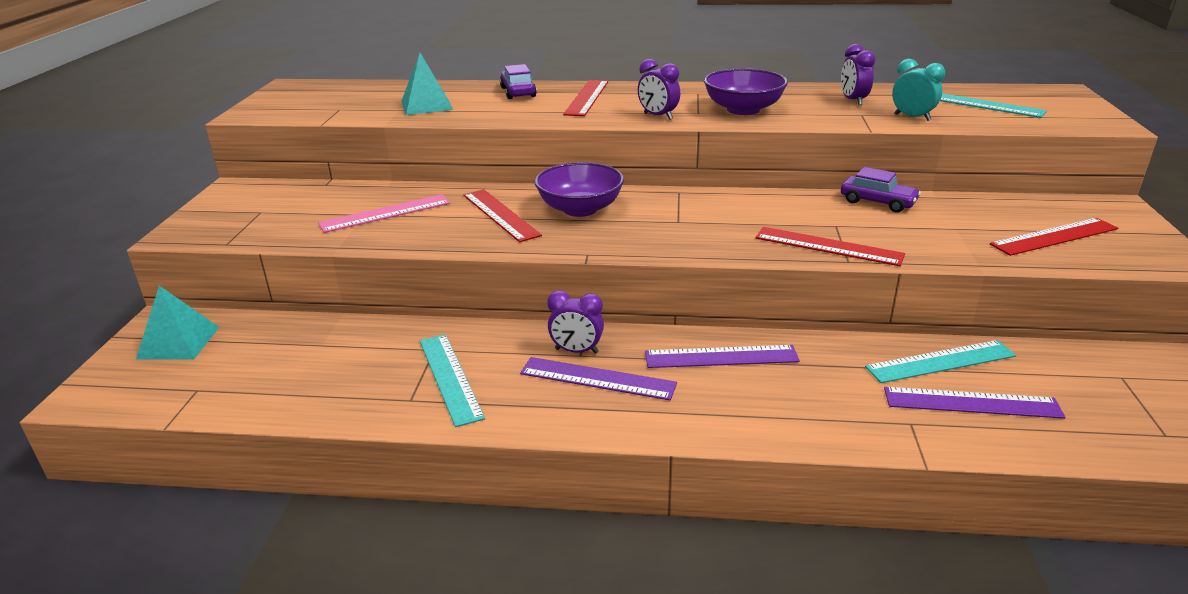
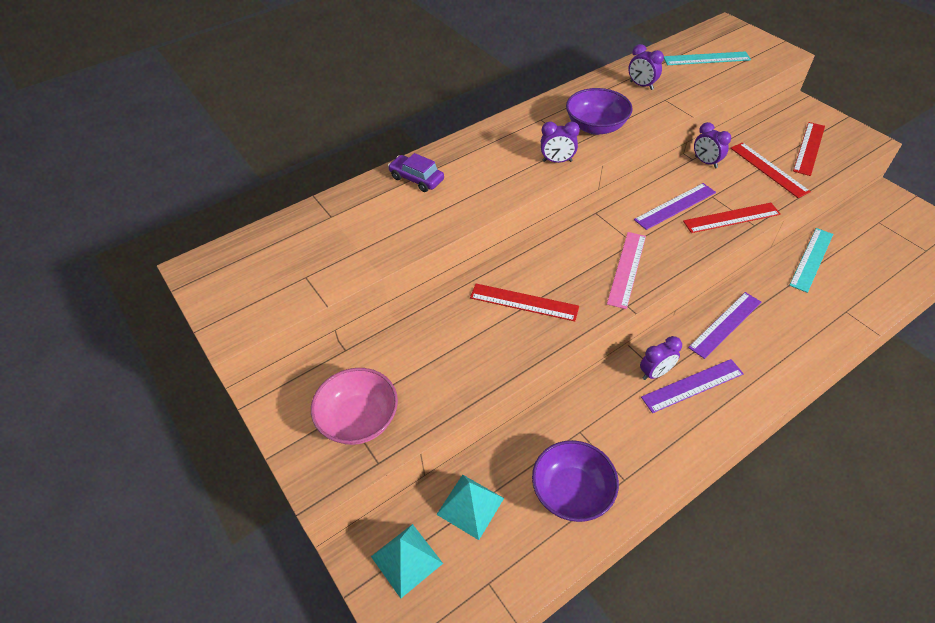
camera: 40 degrees left, 20 degrees up
(261, 219) = (359, 419): none -> pink bowl
(385, 213) = (445, 351): pink ruler -> pink ruler (627, 269)
(426, 105) = (372, 233): turquoise pyramid -> turquoise pyramid (470, 506)
(450, 378) = (621, 446): turquoise ruler -> none
(580, 209) = (563, 265): purple bowl -> purple bowl (572, 492)
(587, 97) = (477, 161): red ruler -> red ruler (768, 169)
(877, 202) = (706, 162): purple car -> purple clock
(912, 117) = (693, 90): turquoise clock -> none
(971, 403) = (851, 280): purple ruler -> purple ruler (675, 206)

